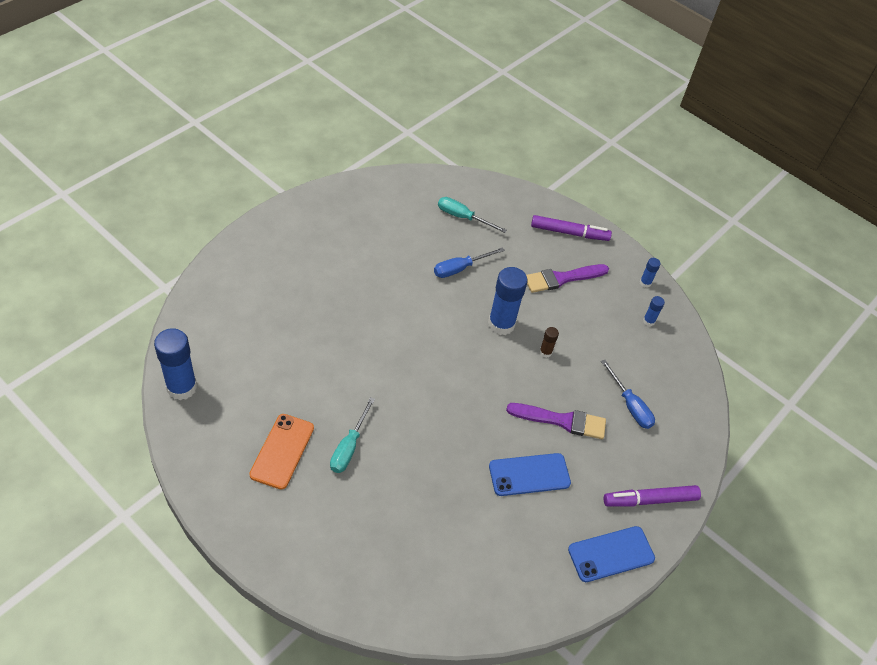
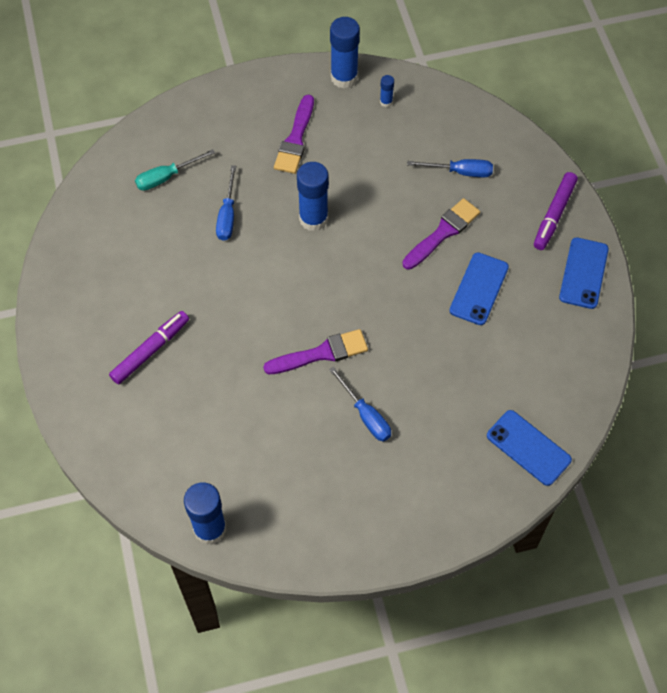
camera: 50 degrees left, 10 degrees up
(282, 451) = (336, 473): orange phone -> none
(349, 447) = (366, 415): turquoise screwdriver -> blue screwdriver
(384, 388) = (321, 353): none -> purple brush
(400, 593) = (528, 448): none -> blue phone
(545, 352) = (366, 202): brown glue stick -> none
(569, 233) = (247, 100): purple marker -> purple marker (150, 351)
(645, 283) = (344, 77): blue glue stick -> blue glue stick, size x2.16

